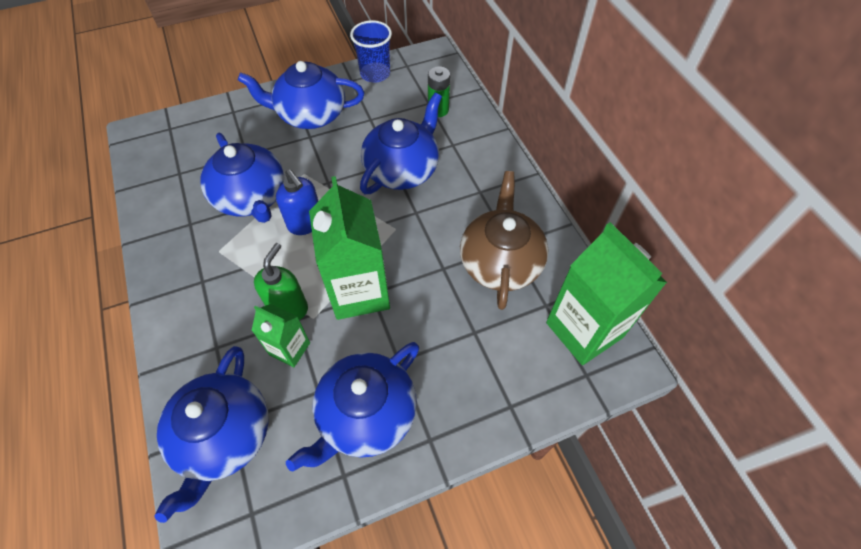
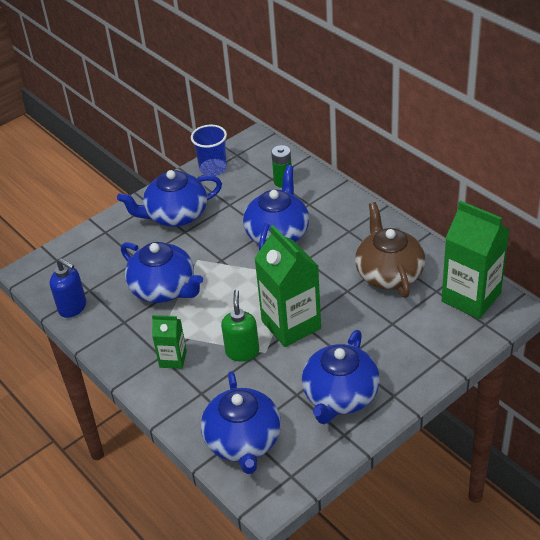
camera: 15 degrees left, 15 degrees down
(290, 349) = (259, 376): green carton -> green carton (173, 359)
(305, 223) = (220, 293): blue soap dispenser -> blue soap dispenser (73, 307)

